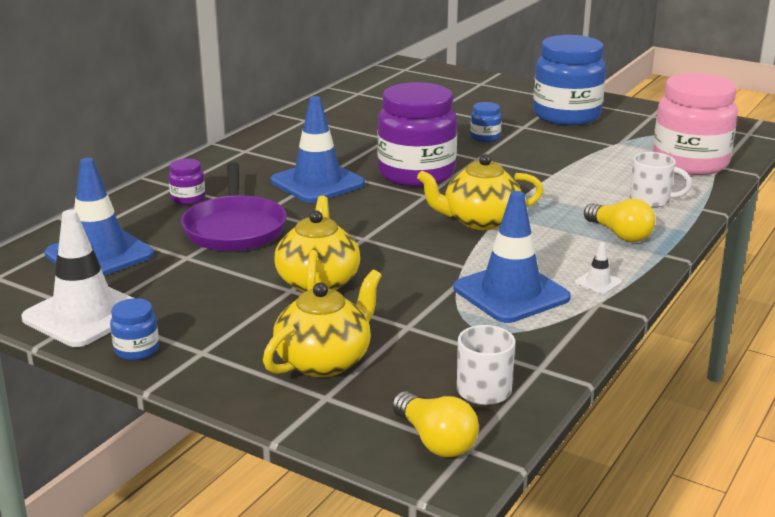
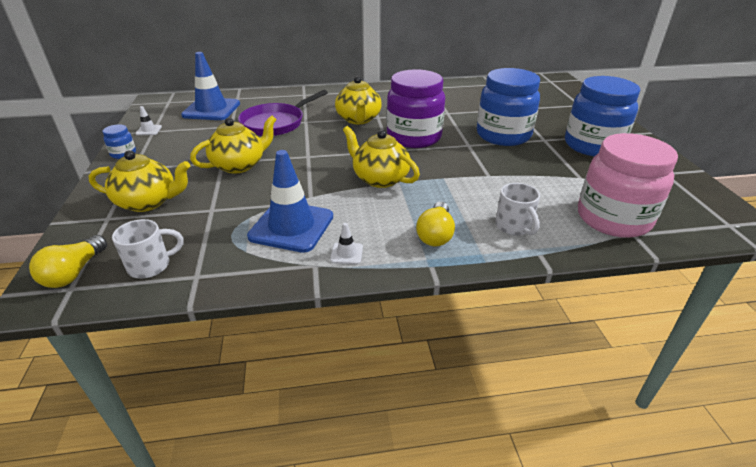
camera: 50 degrees right, 10 degrees up
(84, 315) = (149, 130): white traffic cone -> white traffic cone, size x0.41
(188, 199) = (294, 102): purple jar -> none
(317, 183) = (358, 119): blue traffic cone -> yellow teapot
(485, 137) = (503, 135): blue jar -> blue jar, size x2.37

